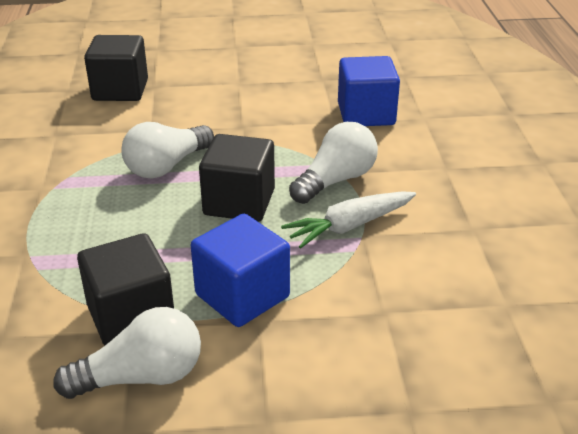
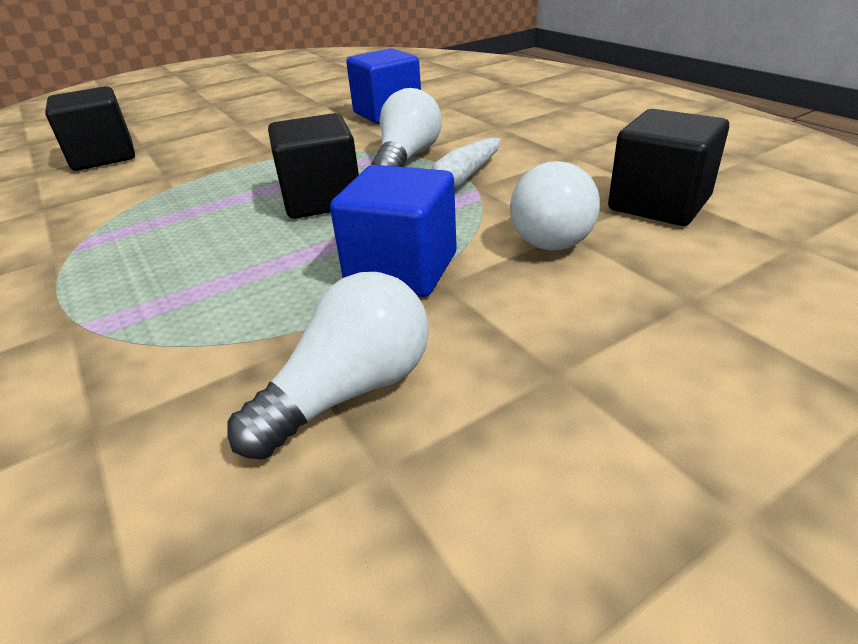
camera: 25 degrees left, 0 degrees up
(131, 316) = (279, 335): black cube -> black cube (659, 204)
(166, 166) = (210, 196): white light bulb -> white light bulb (554, 232)

